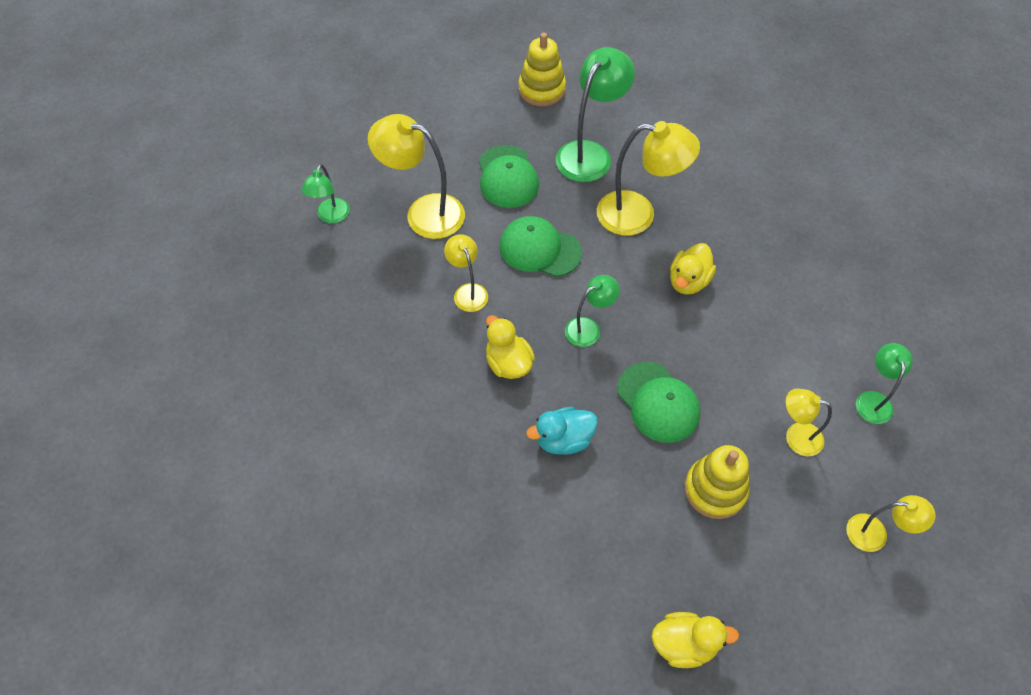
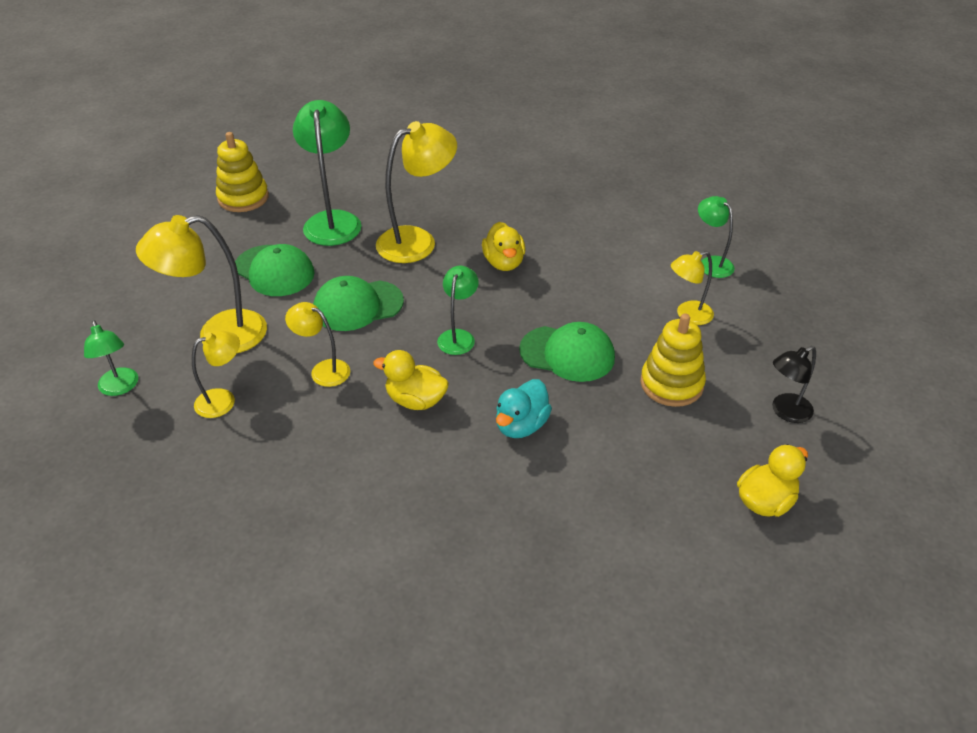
camera: 40 degrees left, 15 degrees down
(785, 585) = (785, 412): none -> black lamp
(875, 534) = (803, 341): yellow lamp -> yellow lamp (223, 400)

